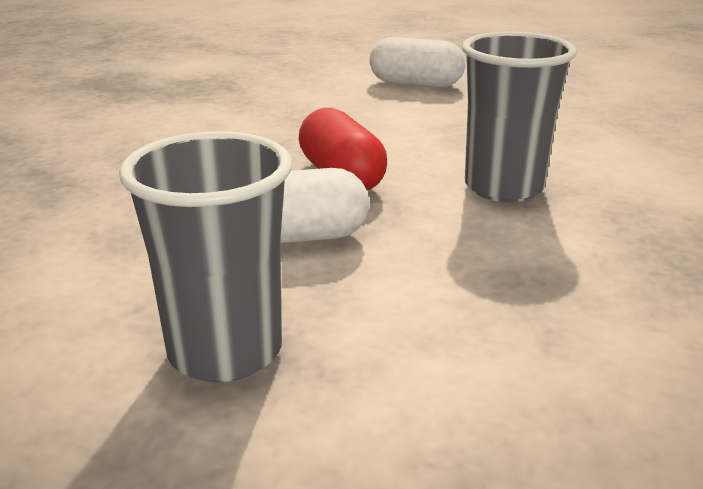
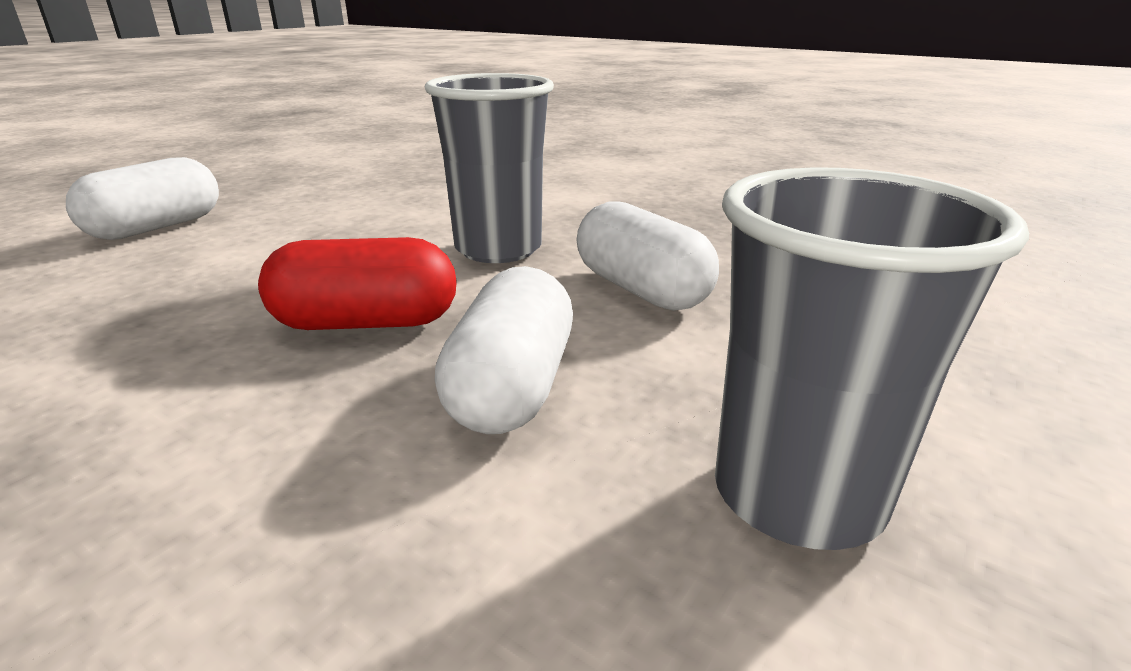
camera: 70 degrees left, 0 degrees up
(485, 260) = (641, 289): none -> white capsule

